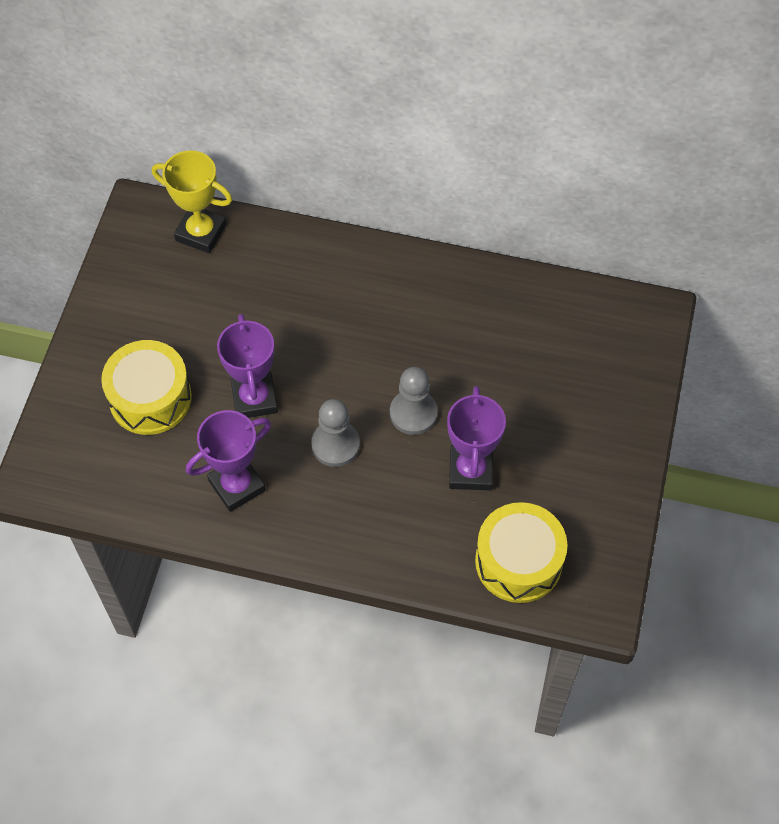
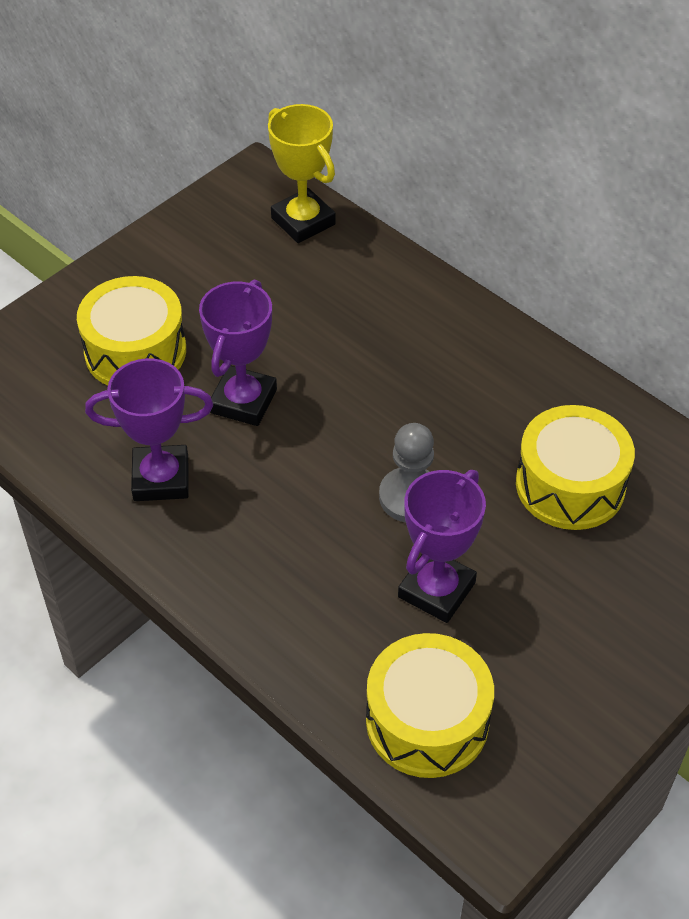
camera: 30 degrees right, 10 degrees down
(335, 445) = (298, 488): grey pawn -> none
(510, 352) = (570, 485): none -> yellow drum

